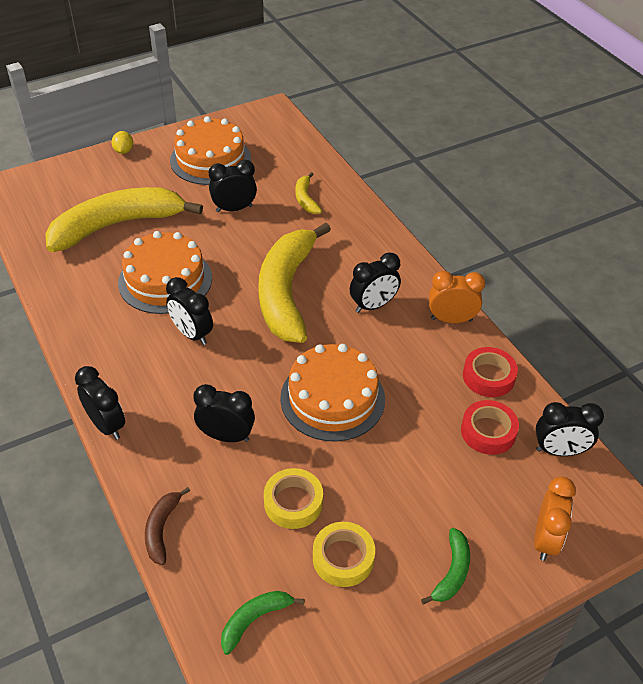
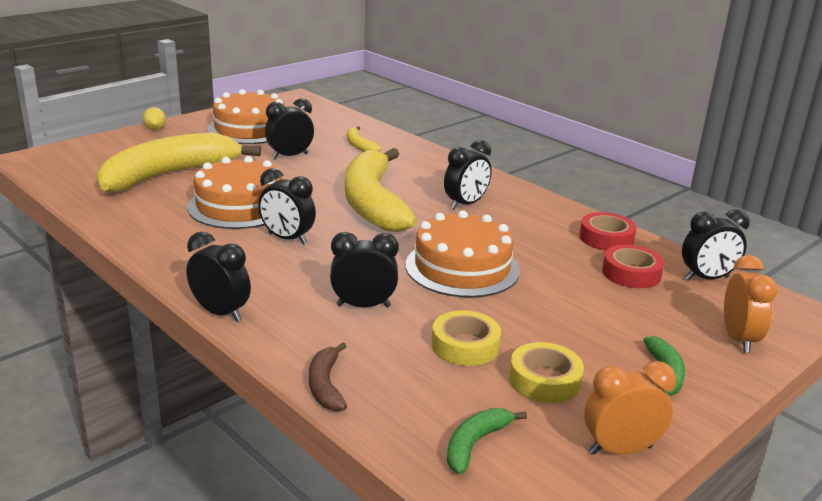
camera: 15 degrees left, 20 degrees down
(451, 319) = (546, 206): orange clock -> orange clock (620, 449)

